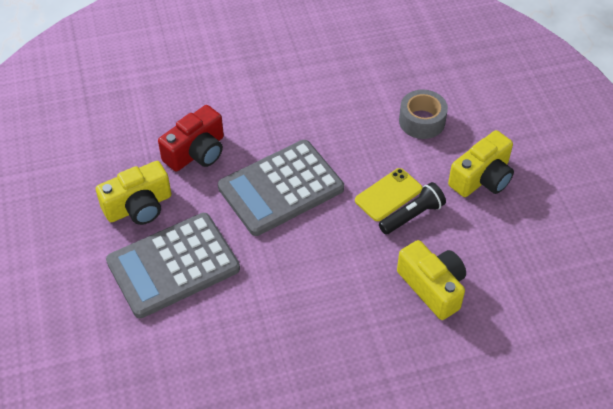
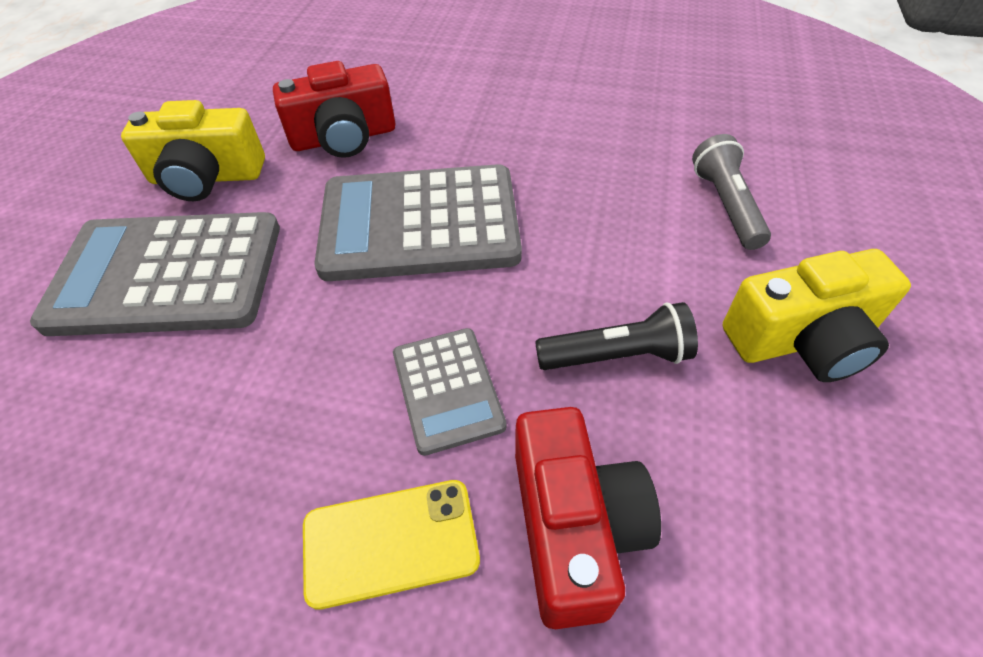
camera: 30 degrees right, 0 degrees up
(351, 259) = (447, 389): none -> grey calculator
(388, 195) = (593, 301): yellow phone -> yellow phone (390, 542)
(422, 121) = (726, 205): grey tape -> grey flashlight
(432, 287) = (574, 528): yellow camera -> red camera

